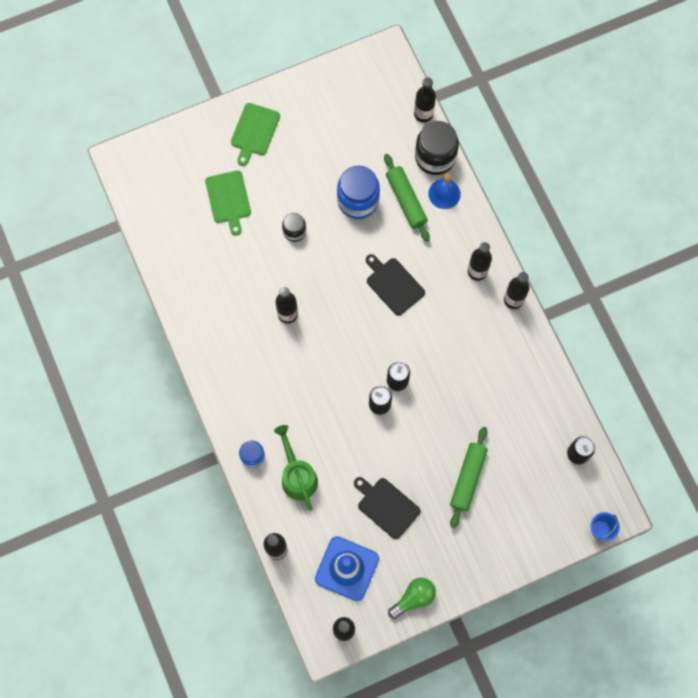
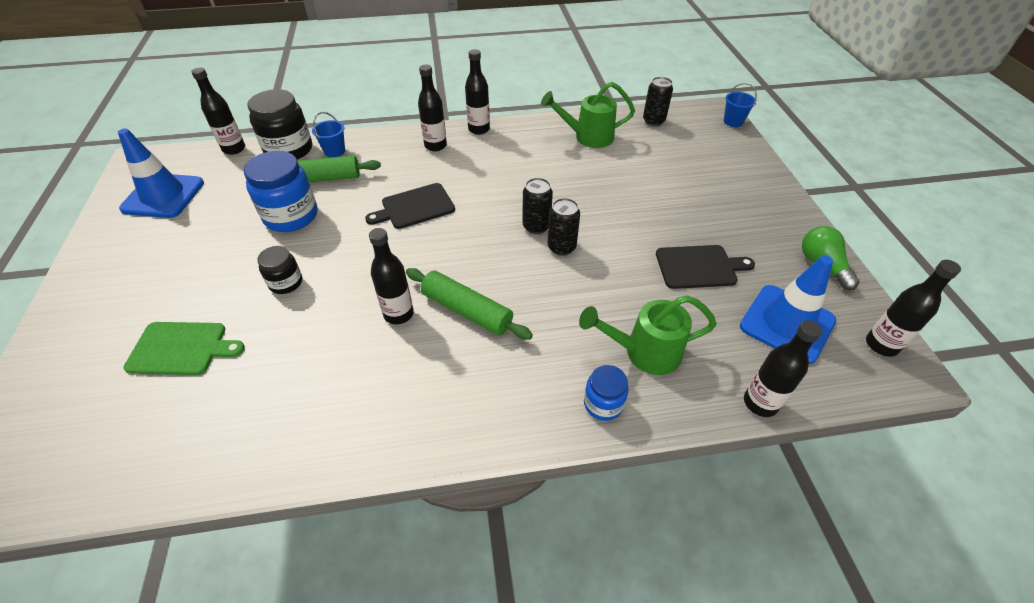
camera: 75 degrees left, 25 degrees down
(254, 131) = (111, 296): green cutting board -> none
(353, 99) = (163, 196): none -> blue traffic cone
(386, 506) = (699, 267): black cutting board -> black cutting board turned 150 degrees counterclockwise
(444, 194) = (334, 151): blue bell -> blue bucket
(468, 478) = (669, 194): green rolling pin -> green rolling pin (467, 311)
(531, 398) = (588, 137): none -> green watering can

